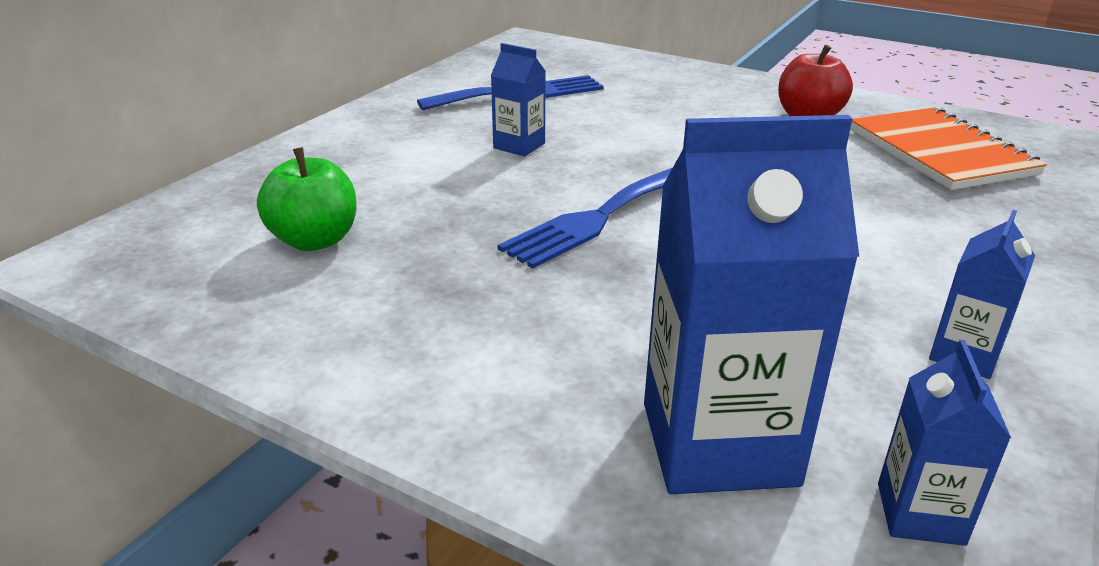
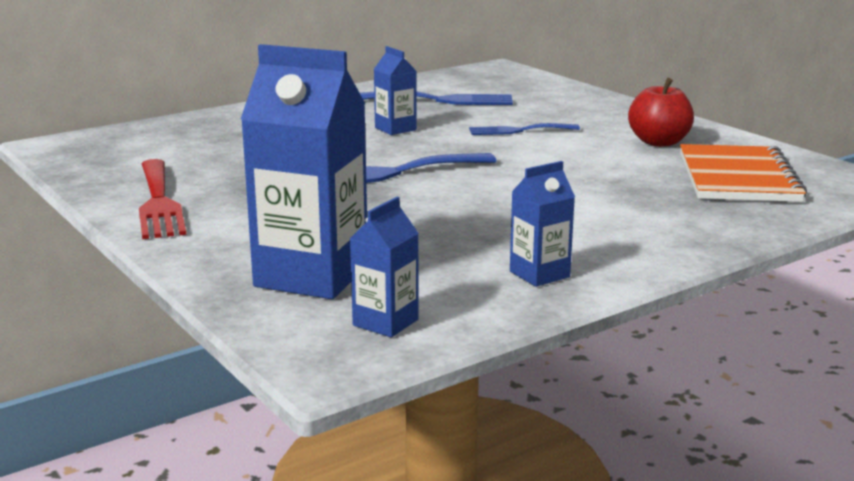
camera: 25 degrees right, 10 degrees down
(314, 240) = (197, 156): green apple -> none
(347, 346) = (158, 202): none -> red fork
(654, 125) = (518, 130): none -> blue fork

